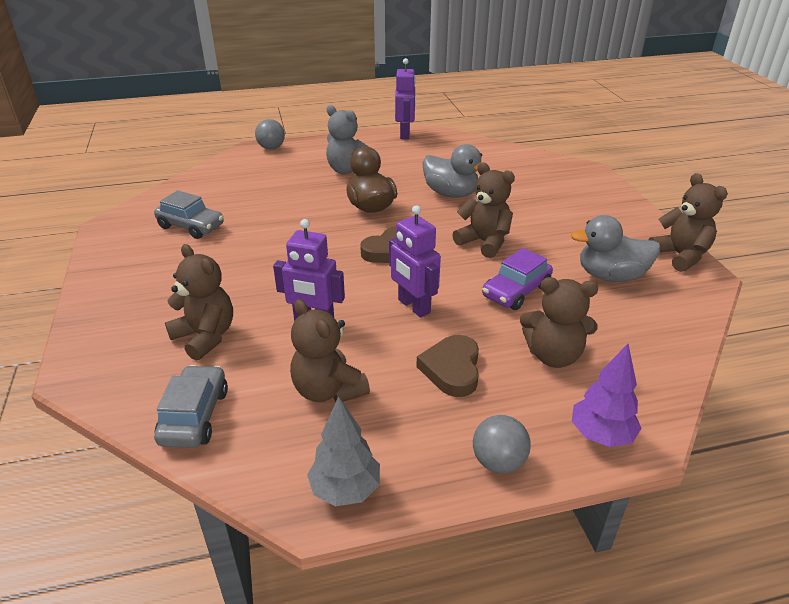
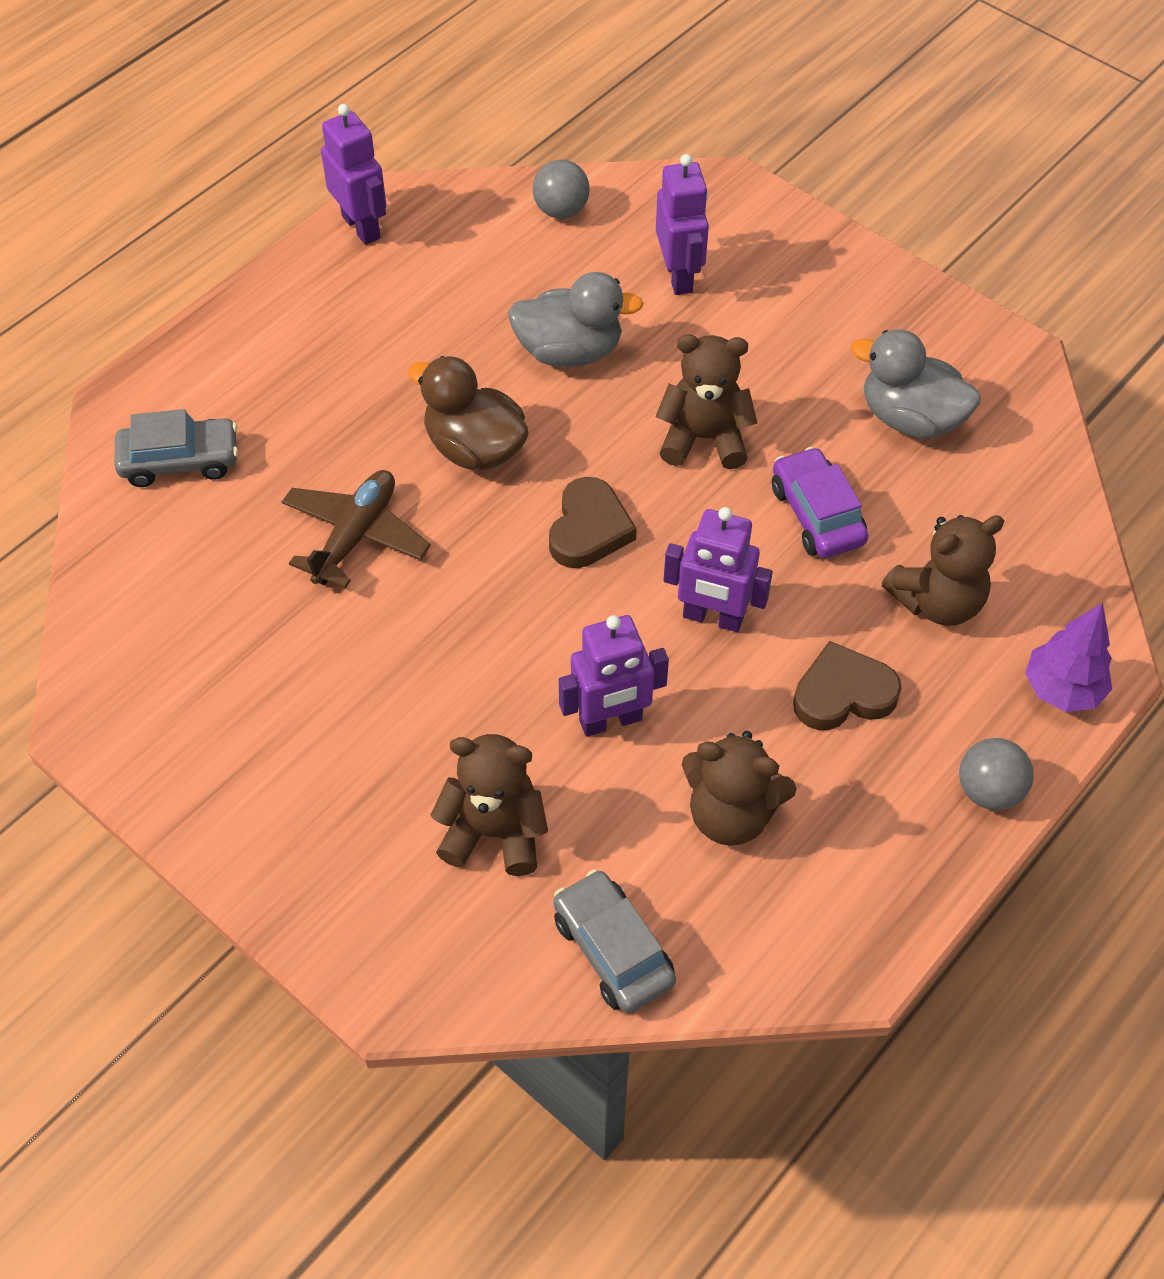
camera: 35 degrees left, 20 degrees up
(191, 226) = (233, 648): grey car -> grey car (180, 461)
(271, 148) = (156, 383): grey ball -> grey ball (561, 210)
(285, 213) = (356, 535): none -> brown plane
(345, 490) = (868, 926): grey tree -> none
(348, 170) = (353, 376): grey teddy bear -> none
(452, 369) = (843, 693): brown heart -> brown heart turned 105 degrees clockwise
(516, 291) = (817, 514): purple car -> purple car turned 150 degrees clockwise
(532, 188) = (679, 276): none -> purple robot
(610, 276) = (910, 418): grey duck -> grey duck turned 60 degrees clockwise
(680, 256) = (967, 329): brown teddy bear -> none

